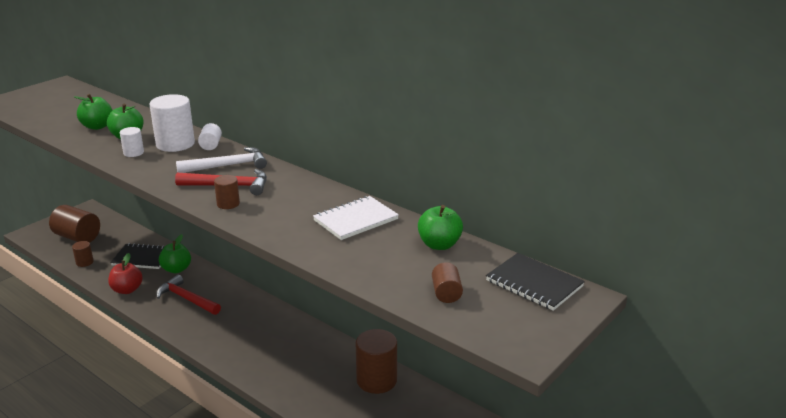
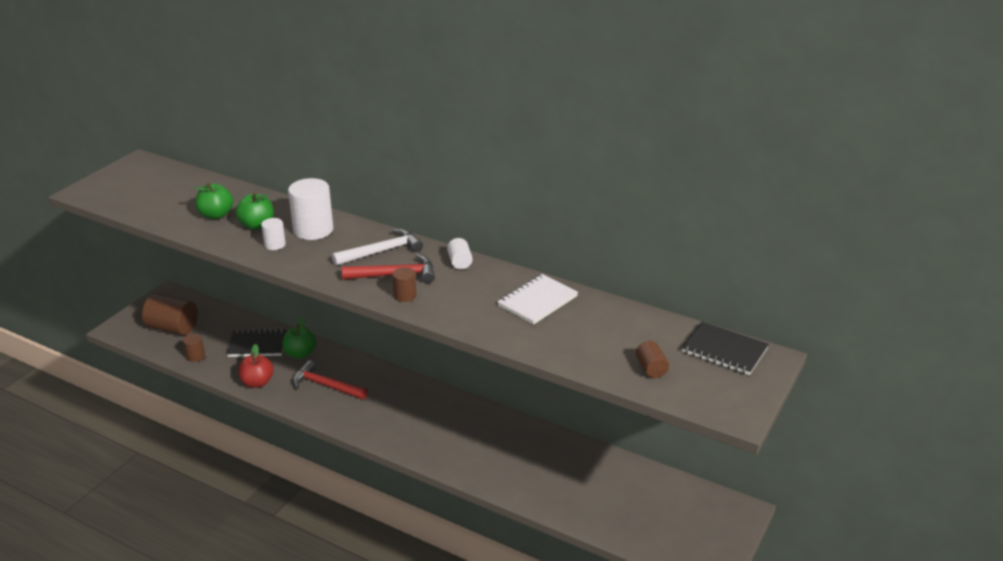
camera: 10 degrees left, 5 degrees up
(211, 145) = (351, 228): white cylinder -> white cylinder (459, 262)
(376, 380) = (550, 448): brown cylinder -> none
(439, 245) = (626, 320): green apple -> none

